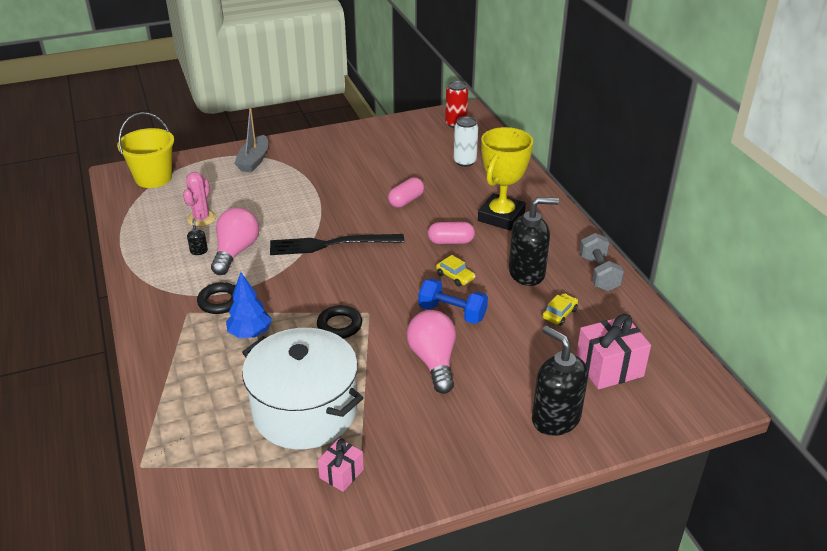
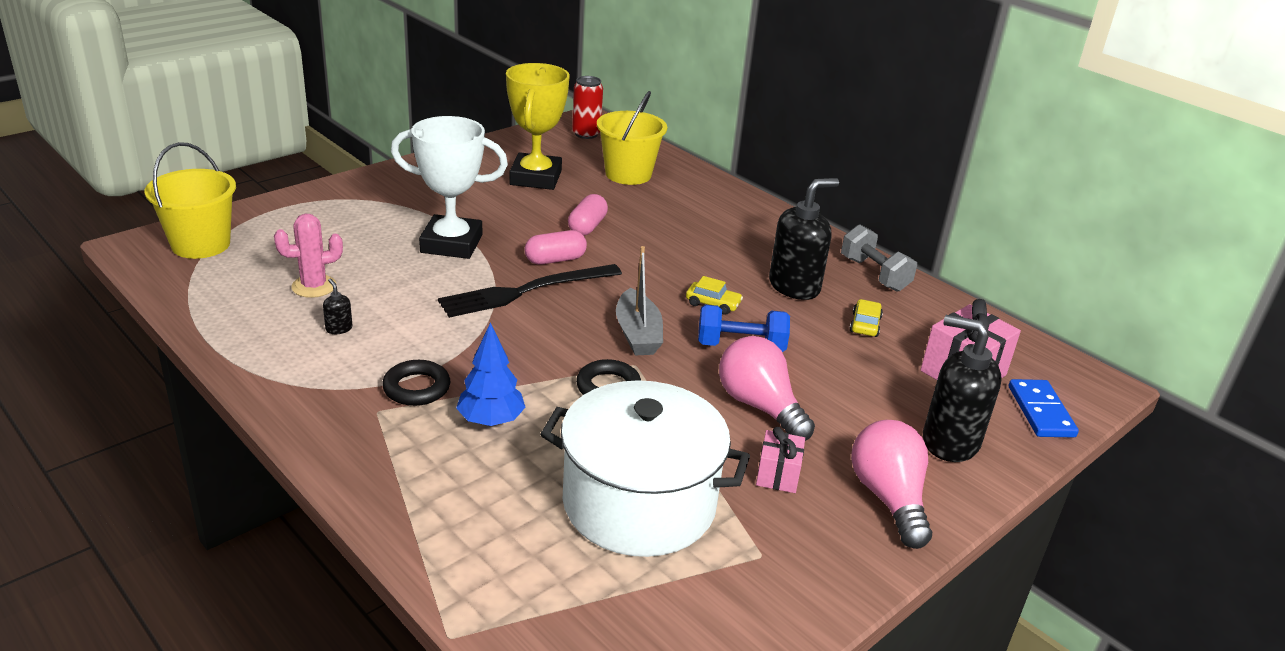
camera: 25 degrees left, 5 degrees down
(201, 218) = (314, 286): pink cactus -> pink cactus turned 75 degrees clockwise
(235, 252) = (395, 321): pink light bulb -> pink light bulb (888, 498)
(254, 161) = (342, 205): grey boat -> grey boat (637, 334)
(305, 200) = (451, 244): none -> white trophy
(341, 473) = (745, 571): pink gift -> pink gift (778, 475)
(451, 241) = (678, 265): pink capsule -> pink capsule (555, 260)
(465, 161) = (628, 174): white can -> yellow bucket
(501, 217) = (717, 229): yellow trophy -> yellow trophy (535, 178)
(649, 411) = (1041, 411): none -> blue domino

